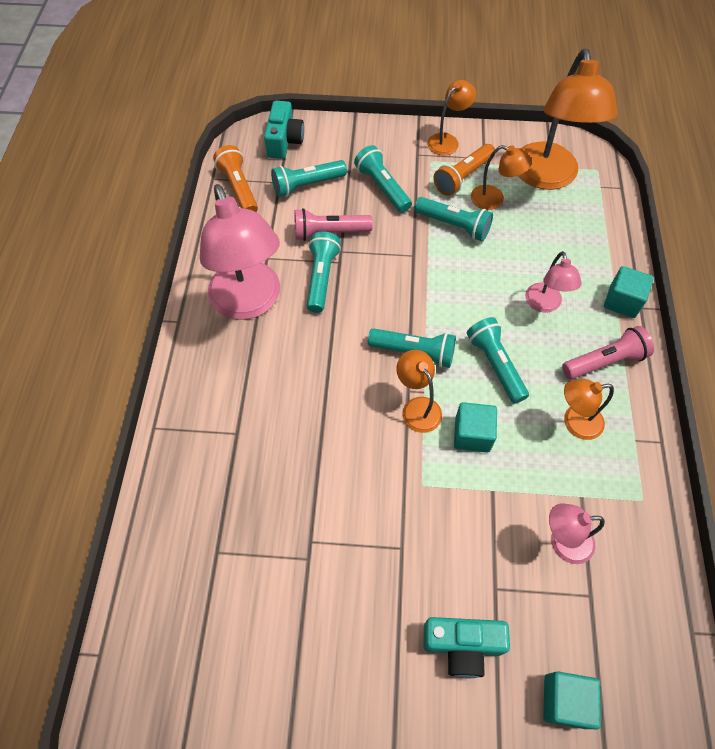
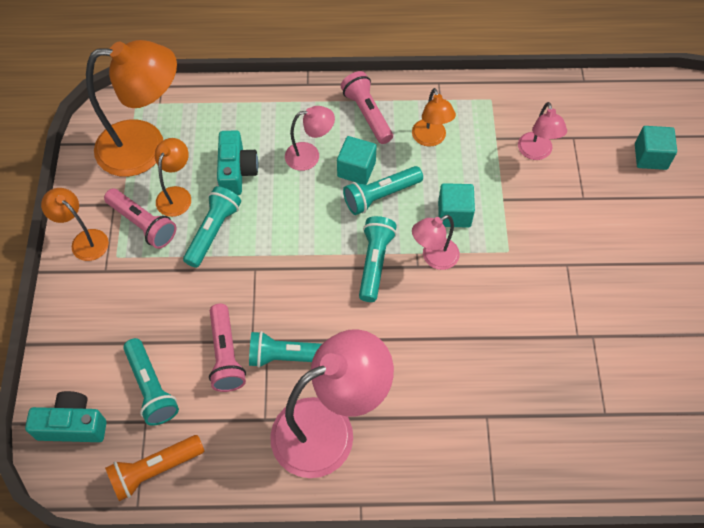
camera: 95 degrees left, 0 degrees up
(382, 187) = (156, 304): turquoise flashlight -> none
(417, 407) = (434, 258): orange lamp -> pink lamp
(462, 177) = (143, 224): orange flashlight -> pink flashlight
(462, 645) = (631, 219): turquoise camera -> turquoise camera (236, 171)
(622, 301) = (301, 97): turquoise cube -> turquoise cube (356, 169)

